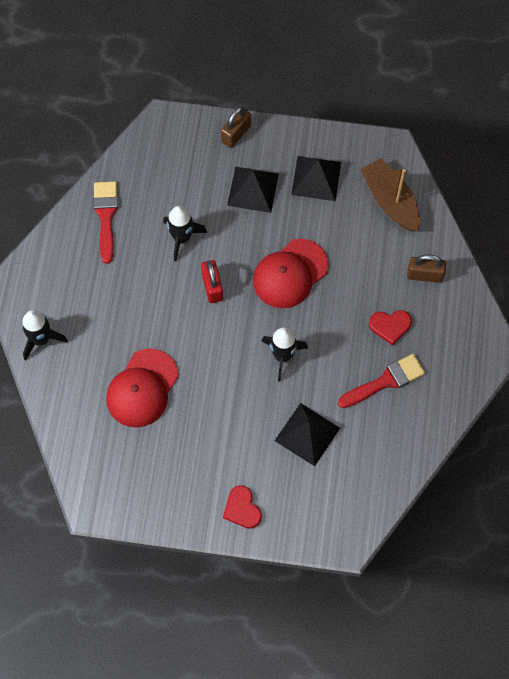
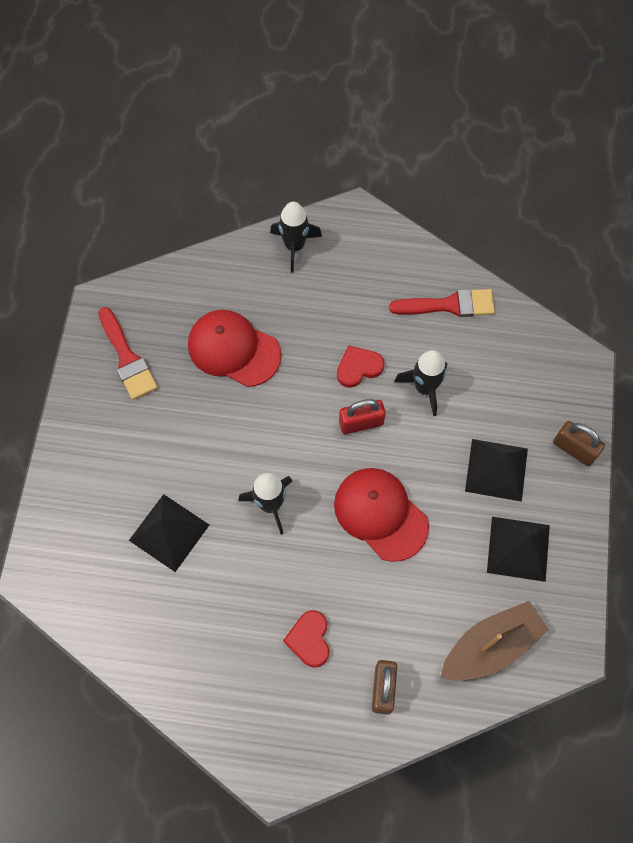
camera: 90 degrees right, 0 degrees up
(242, 509) = (83, 458): red heart -> red heart (358, 367)
(385, 381) = (234, 630): red brush -> red brush (127, 358)

